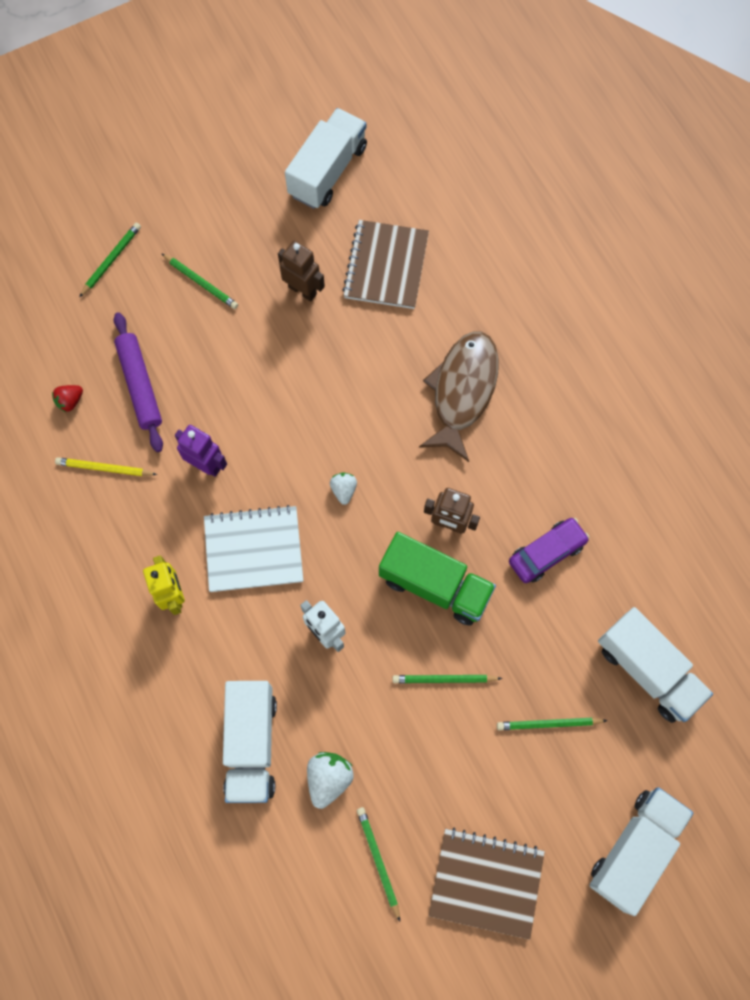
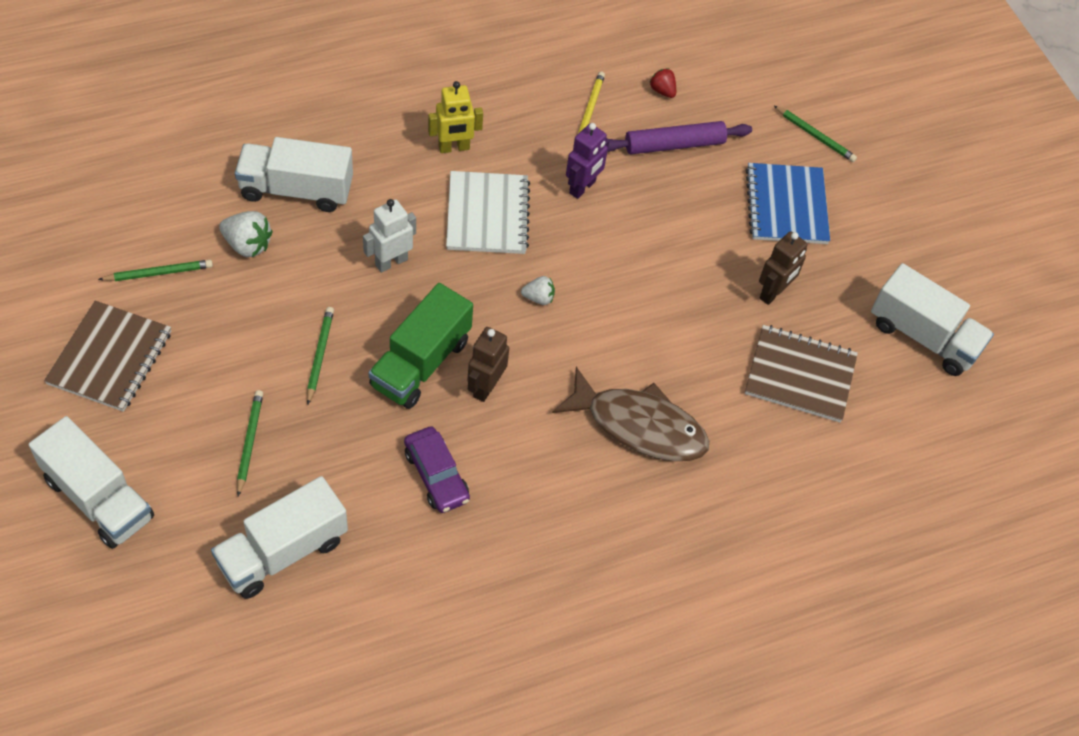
camera: 90 degrees right, 15 degrees down
(201, 282) = (786, 206): green pencil -> blue notebook

